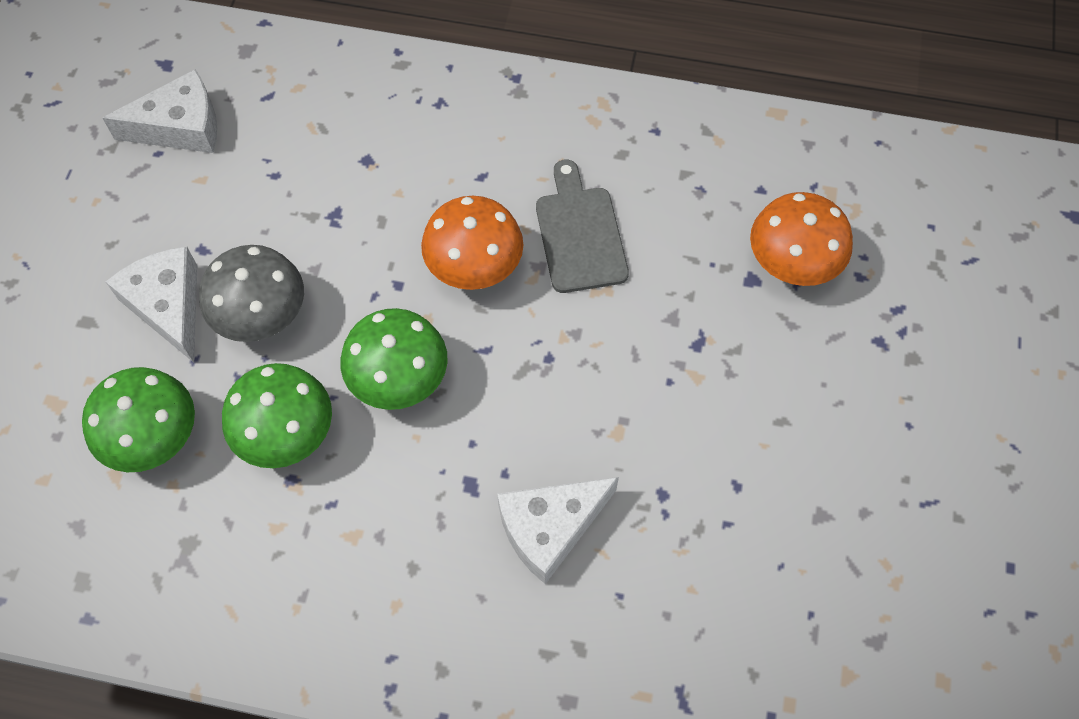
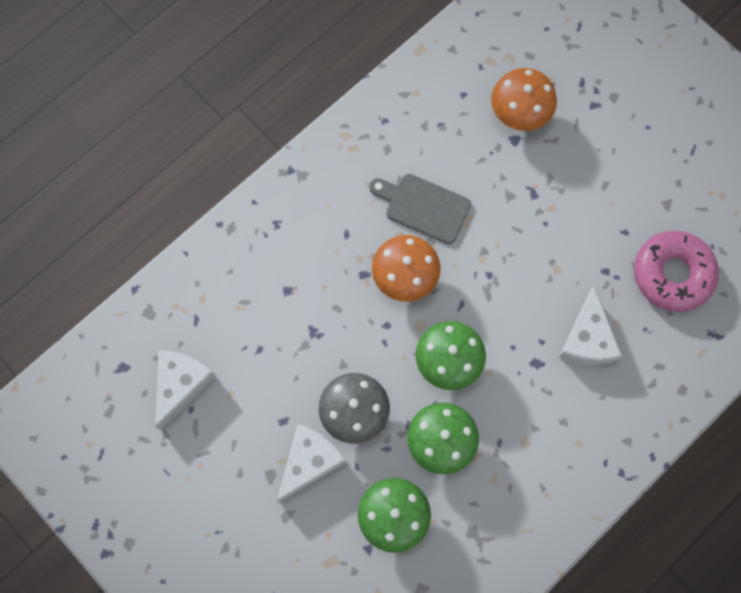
camera: 55 degrees left, 10 degrees up
(168, 306) = (309, 462): white cheese -> white cheese turned 120 degrees clockwise
(726, 584) = (672, 274): none -> pink donut

